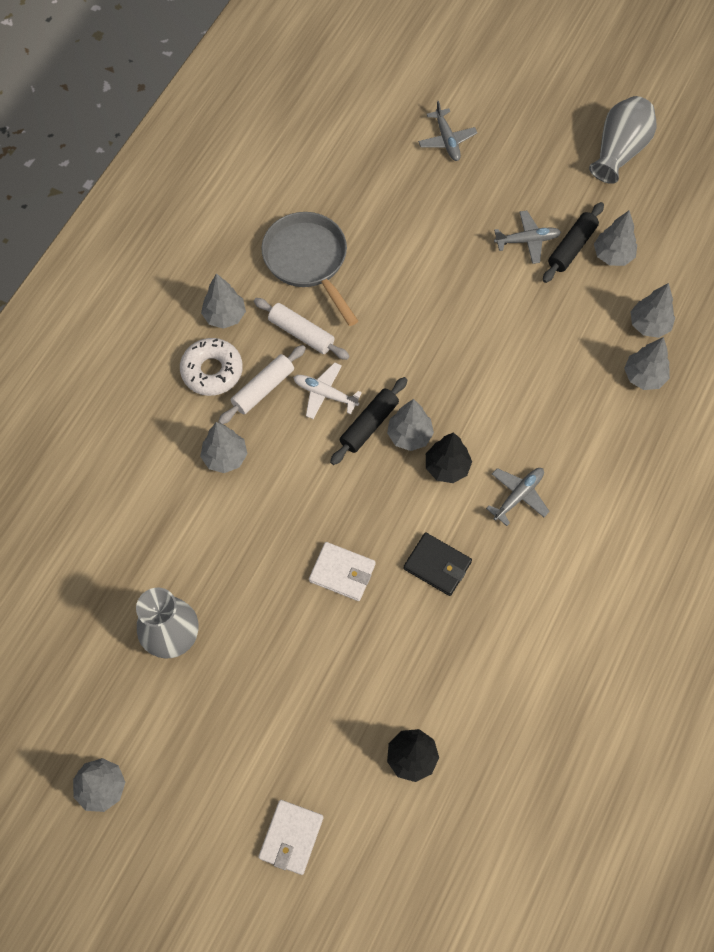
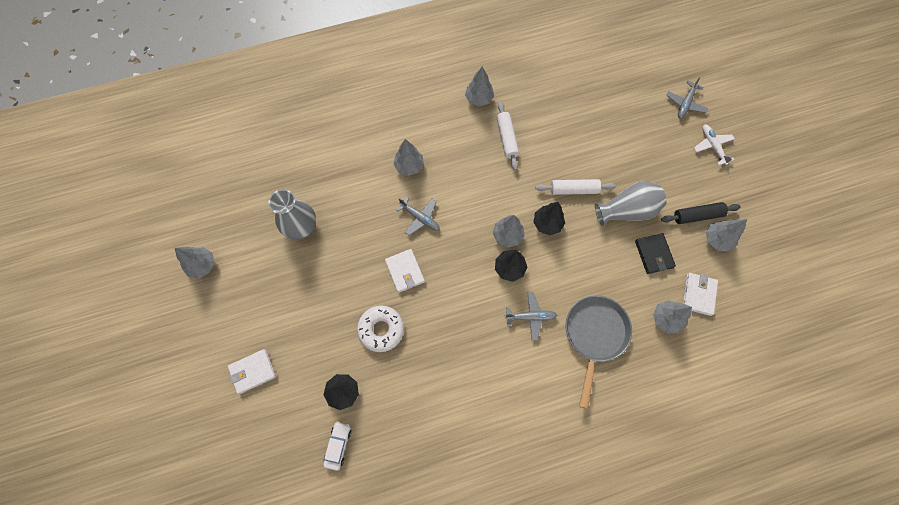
camera: 45 degrees right, 5 degrees up
(212, 371) = (445, 120): white donut -> white donut (381, 329)
(263, 389) = (460, 149): white rolling pin -> white rolling pin (573, 189)
(308, 261) = (547, 106): grey pan -> grey pan (594, 335)
(325, 394) = (487, 178): white plane -> white plane (712, 146)
(369, 425) = (493, 212): black rolling pin -> none
(437, 386) = (547, 224): none -> black tree
(437, 565) = (453, 312): black wallet -> black wallet (654, 254)
(465, 814) = (338, 445): none -> white car
(527, 240) = (675, 191): grey plane -> grey plane (420, 218)
(619, 151) = (781, 187): grey vase -> grey vase (627, 210)
(649, 325) = (698, 294): grey tree -> white wallet

